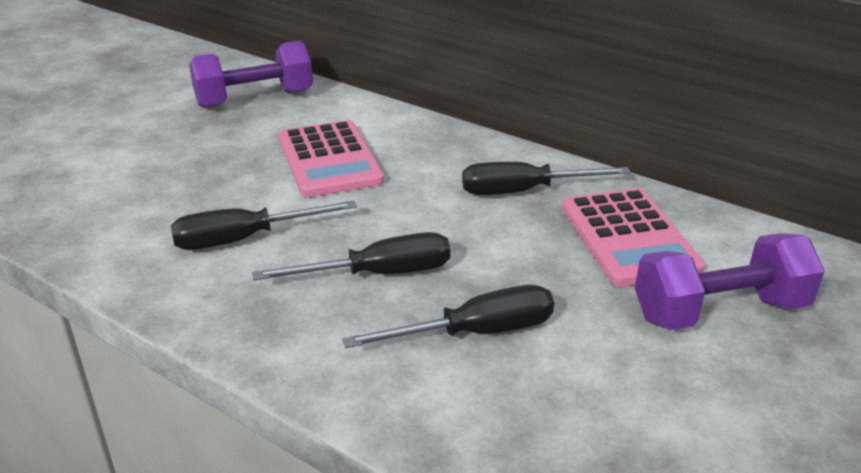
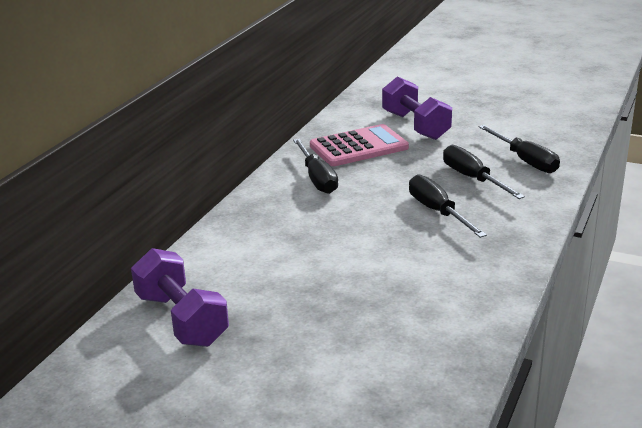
camera: 100 degrees left, 5 degrees down
(244, 239) = (426, 266): black screwdriver -> black screwdriver (525, 160)
(329, 160) = (297, 255): pink calculator -> none

